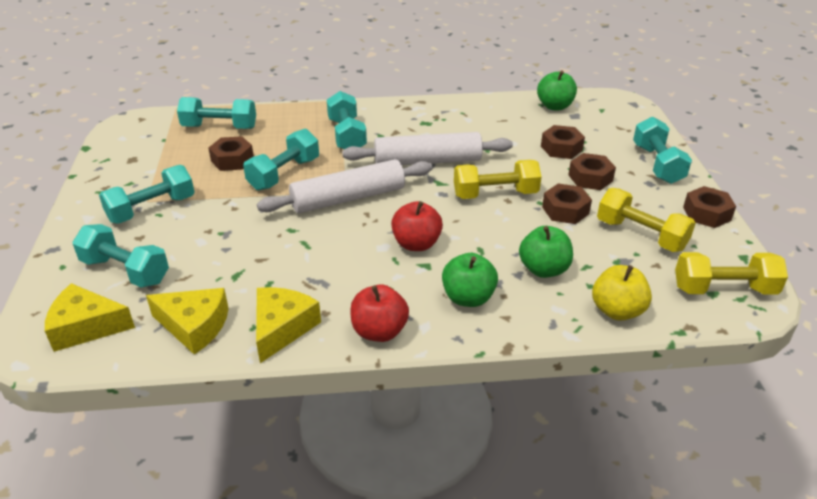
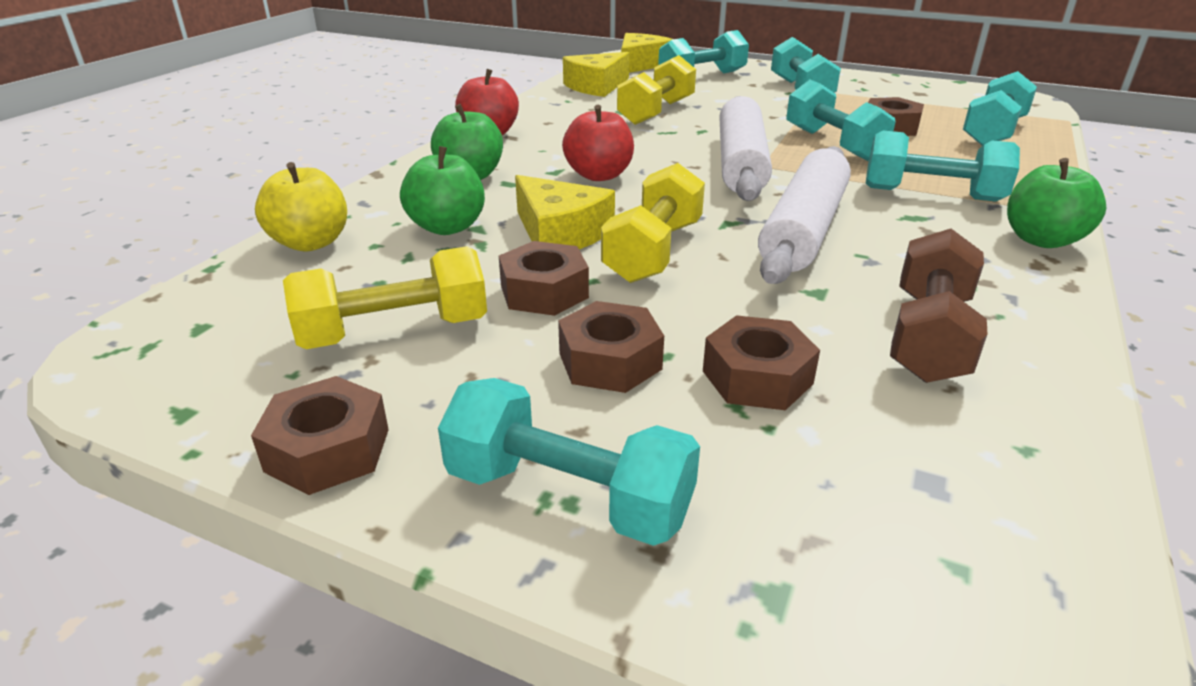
camera: 120 degrees right, 5 degrees down
(282, 328) = (551, 107): yellow cheese -> yellow cheese (560, 233)
(495, 123) = (928, 336): none -> brown dumbbell
(554, 106) = (1006, 469): green apple -> green apple (1041, 240)
(724, 289) = (184, 341): yellow dumbbell -> yellow dumbbell (656, 112)

